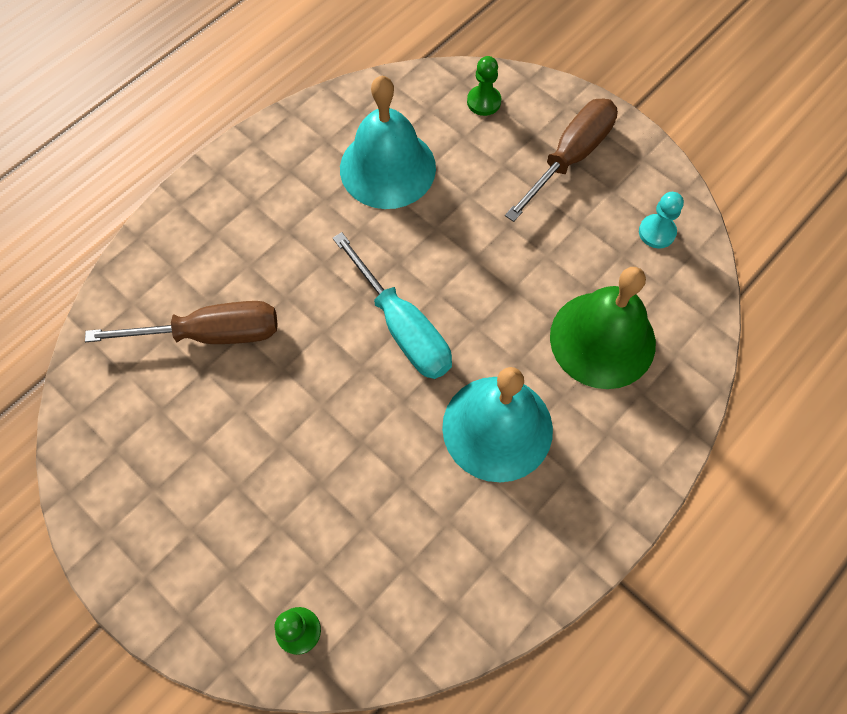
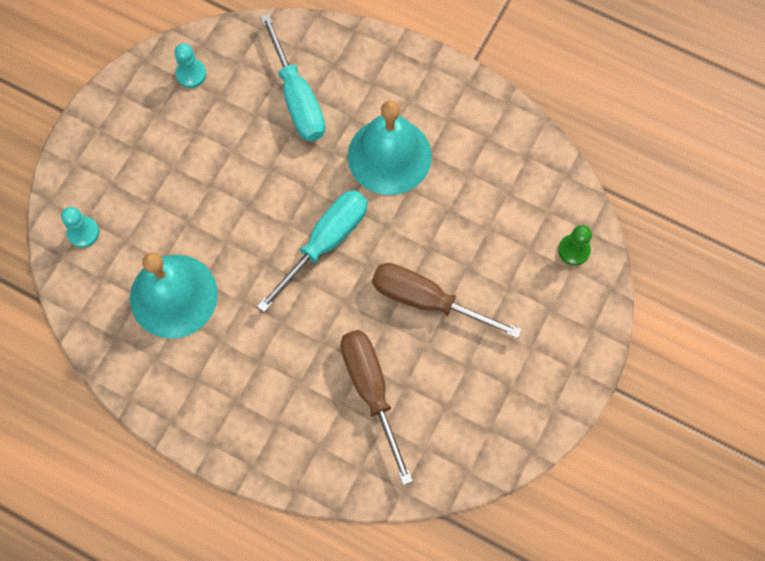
camera: 105 degrees left, 5 degrees up
(484, 102) = (83, 232): green pawn -> turquoise pawn
(570, 157) = (130, 150): brown screwdriver -> brown screwdriver (427, 300)
(602, 339) = (297, 98): green bell -> turquoise screwdriver

